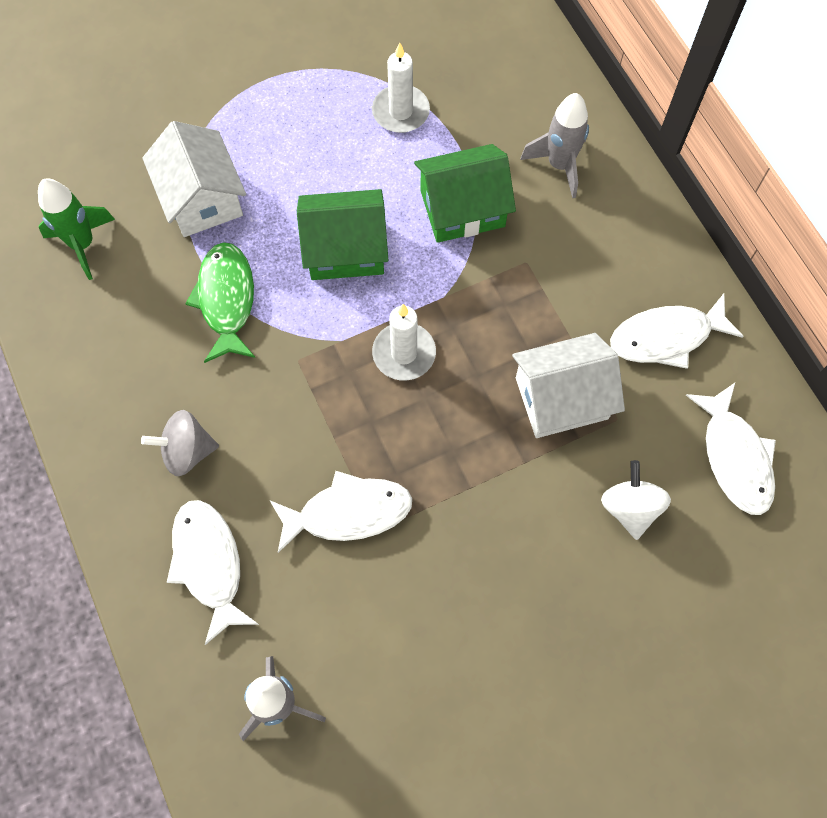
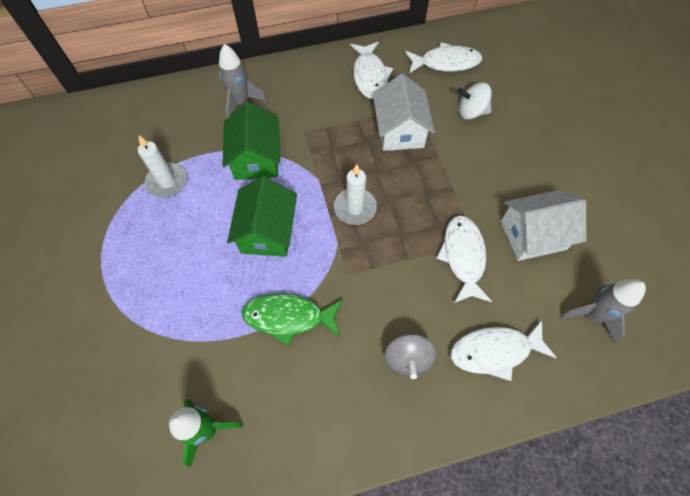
camera: 80 degrees left, 5 degrees down
(202, 198) = (194, 326): white house -> white house (532, 235)

